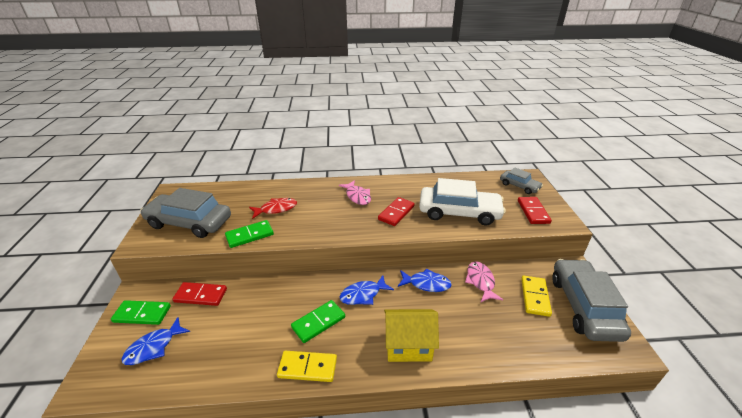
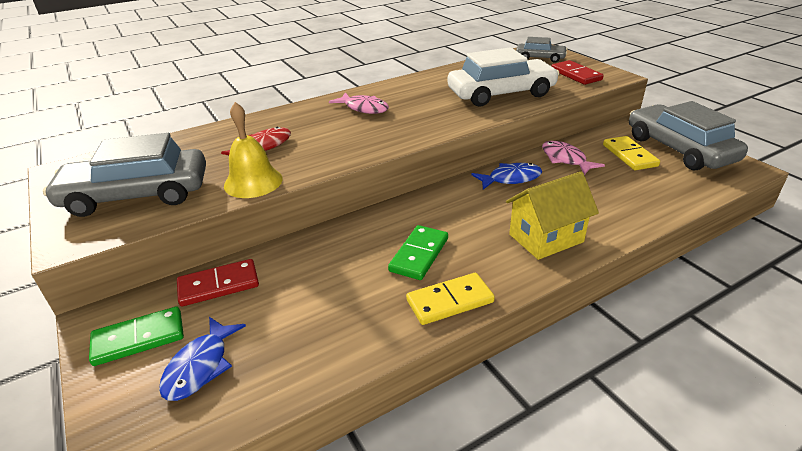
camera: 25 degrees left, 0 degrees up
(249, 235) = (253, 182): green domino -> yellow bell
(363, 294) = (448, 211): blue fish -> none
(396, 213) = (429, 111): red domino -> none

